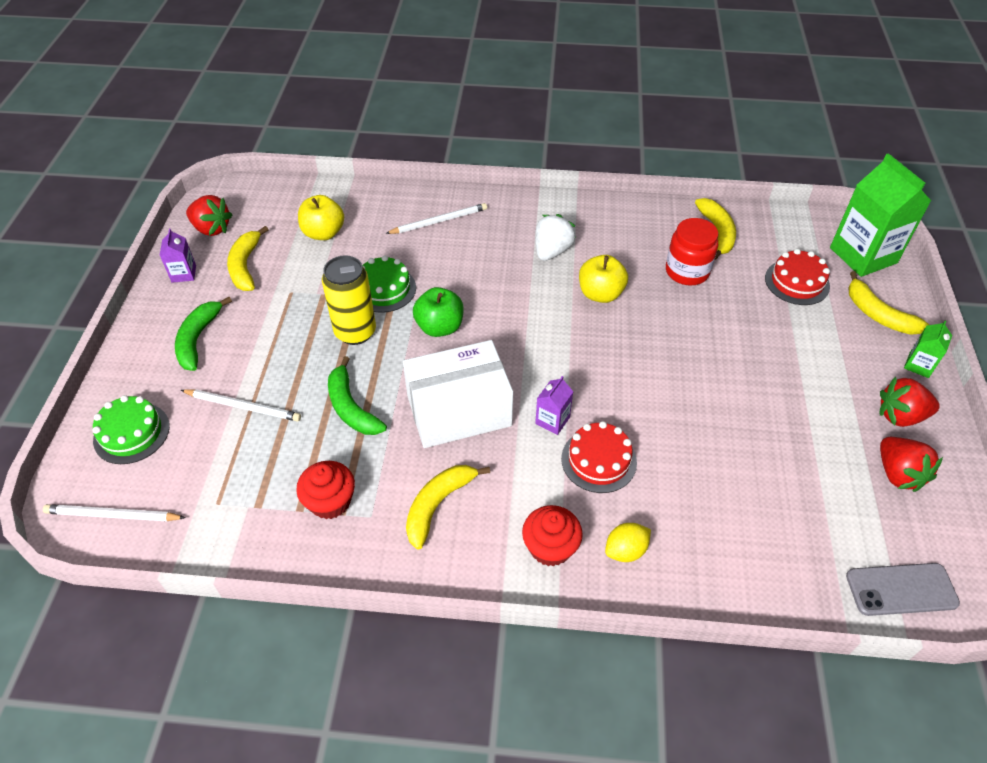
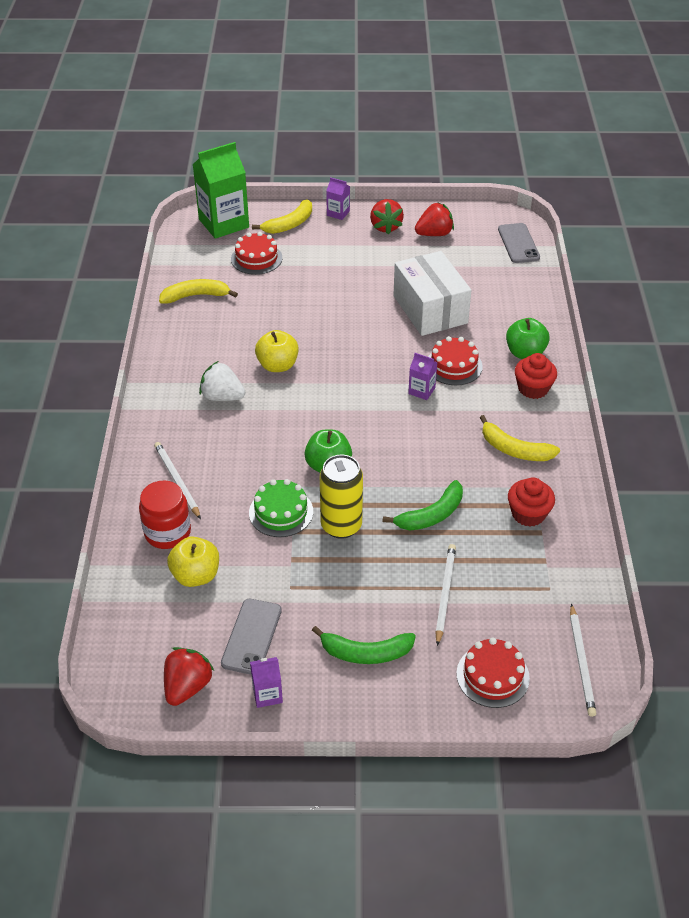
camera: 95 degrees left, 5 degrees down
(131, 433) = (492, 676): green cake -> red cake
(245, 266) = (252, 636): yellow banana -> grey phone
(459, 410) = (422, 445): white box -> white box (430, 309)
(625, 550) = (525, 353): yellow lemon -> green apple
(687, 271) = (246, 315): red jar -> red jar (167, 532)
(918, 365) = (338, 213): green carton -> purple carton

